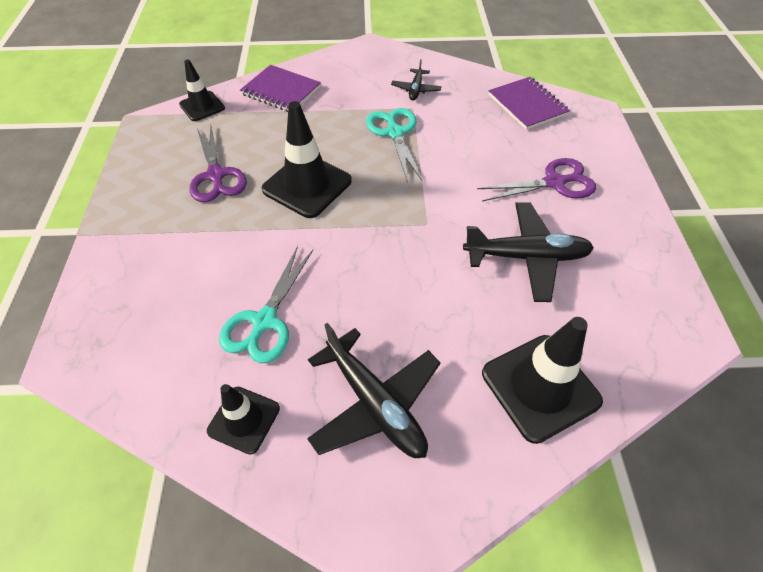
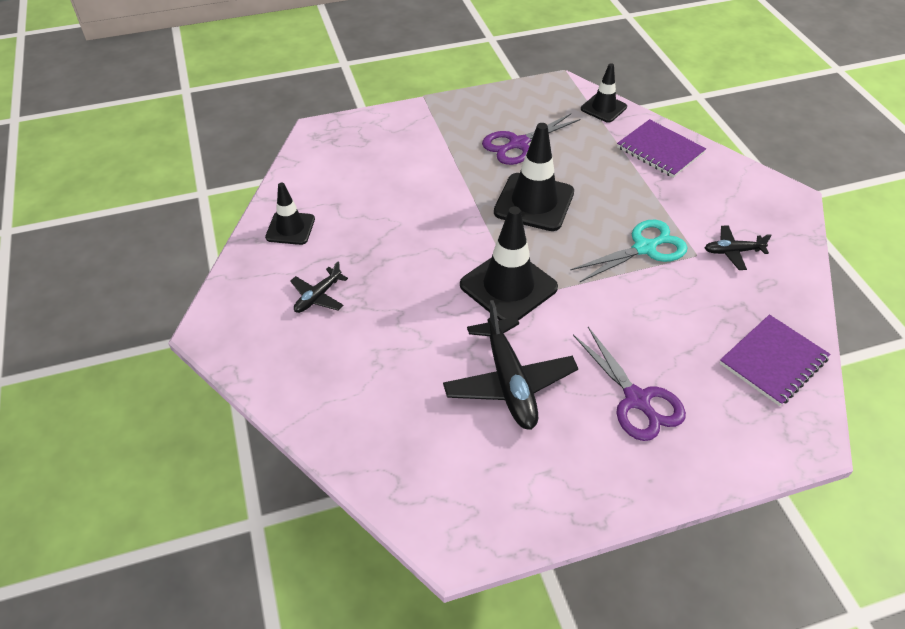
camera: 75 degrees right, 5 degrees down
(264, 321) = (375, 216): turquoise scissors -> none
(281, 91) = (660, 150): purple notebook -> purple notebook turned 60 degrees counterclockwise
(375, 403) = (318, 296): black plane -> black plane, size x0.53
(540, 387) = (358, 405): black traffic cone -> black traffic cone (508, 286)

